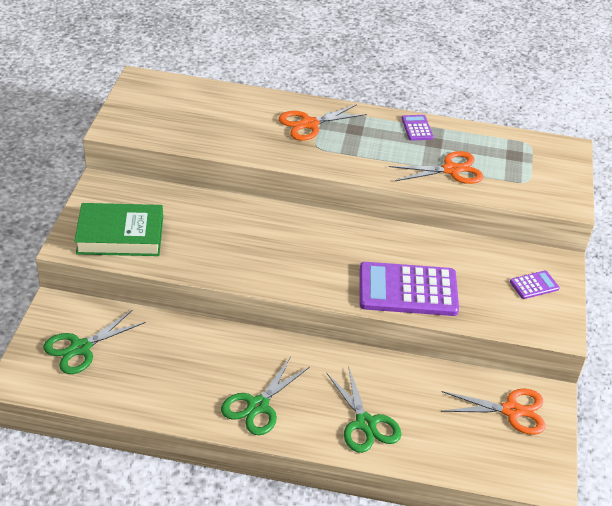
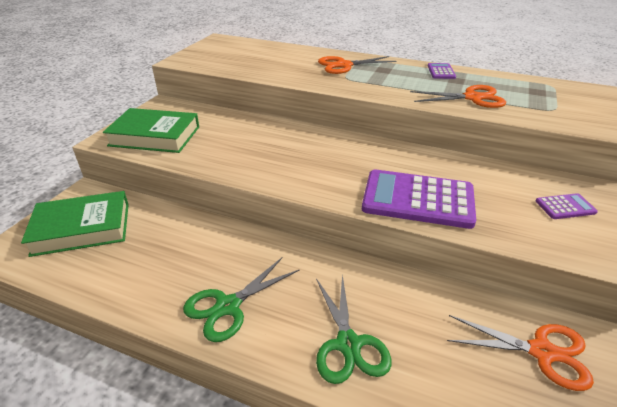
camera: 15 degrees right, 5 degrees down
(81, 348) = (82, 228): green scissors -> green book

